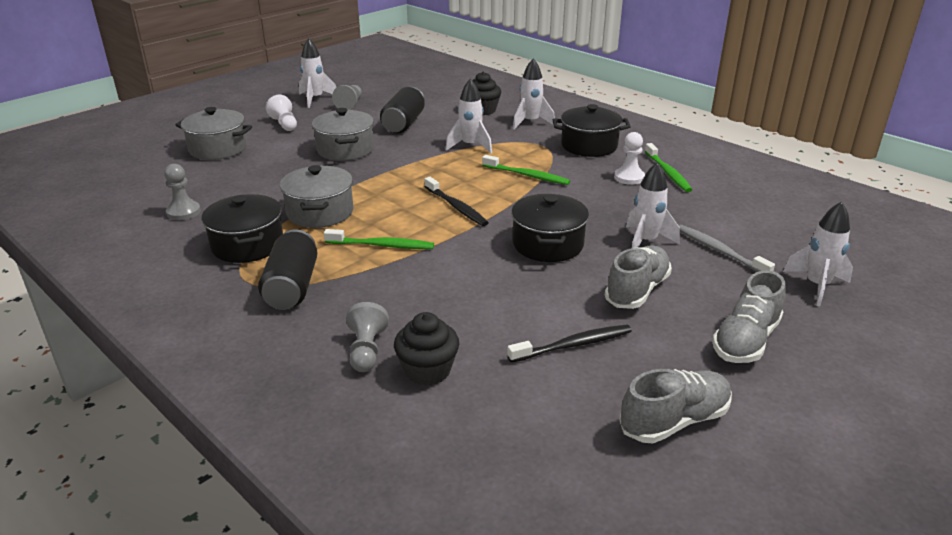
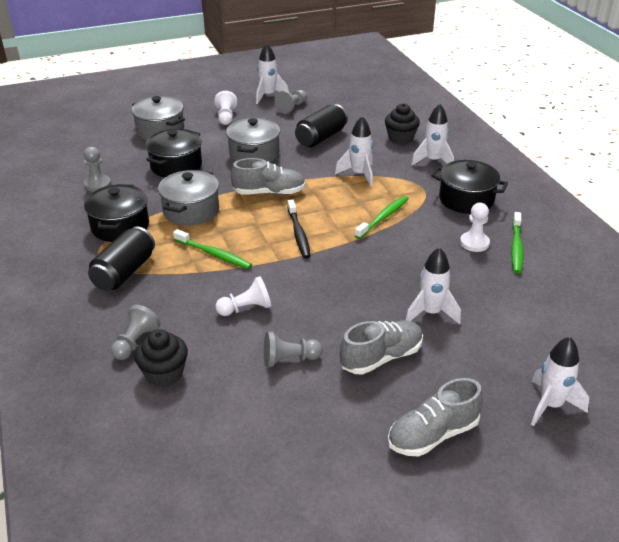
camera: 25 degrees right, 5 degrees up
(462, 285) = (246, 308): none -> white pawn
(527, 175) = (383, 217): green toothbrush -> green toothbrush turned 105 degrees counterclockwise
(548, 244) = (344, 291): black pot -> black pot (176, 166)
(550, 318) = (289, 359): none -> grey pawn
(573, 345) = (287, 389): black toothbrush -> none
(674, 421) = (309, 482): grey shoe -> grey shoe (269, 193)
(719, 251) = (490, 342): grey toothbrush -> none

